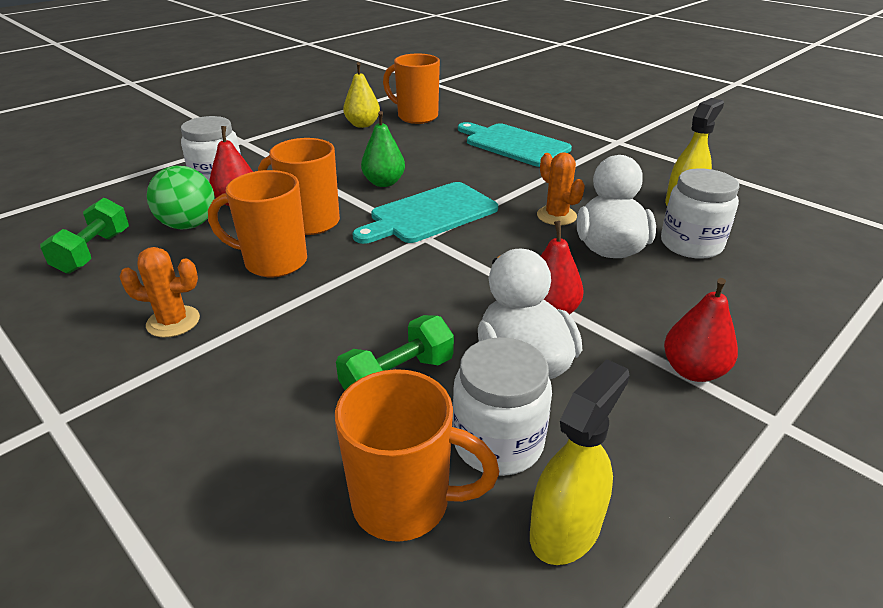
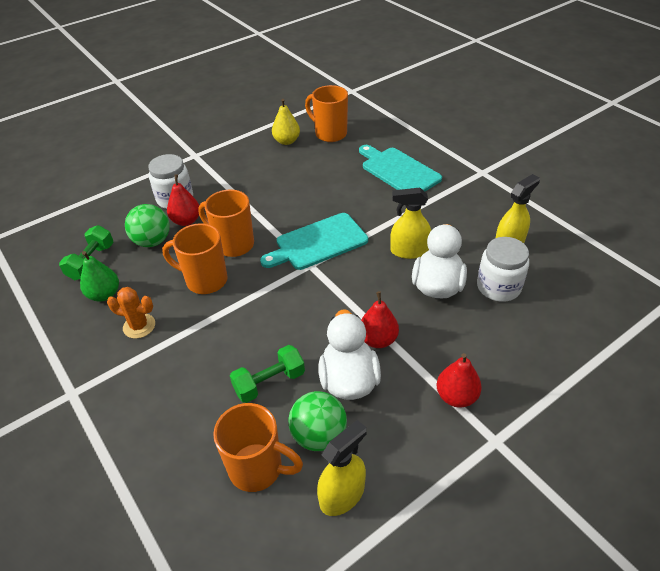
camera: 10 degrees right, 10 degrees up
(384, 183) = (291, 208): green pear -> green pear (104, 294)
(498, 442) = (319, 435): white jar -> green ball
(556, 216) = (409, 251): orange cactus -> yellow spray bottle

